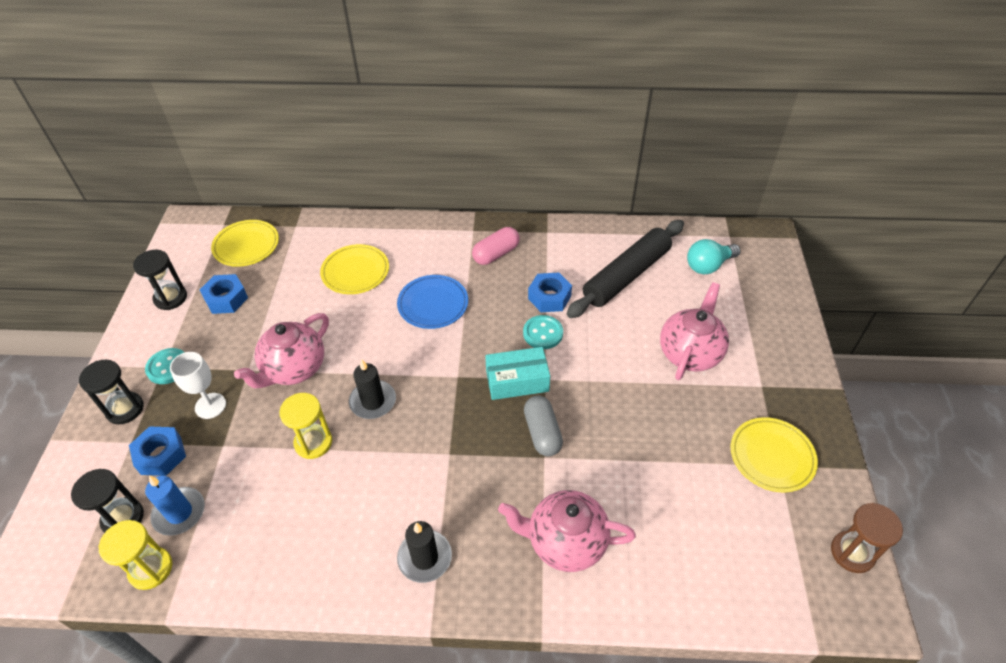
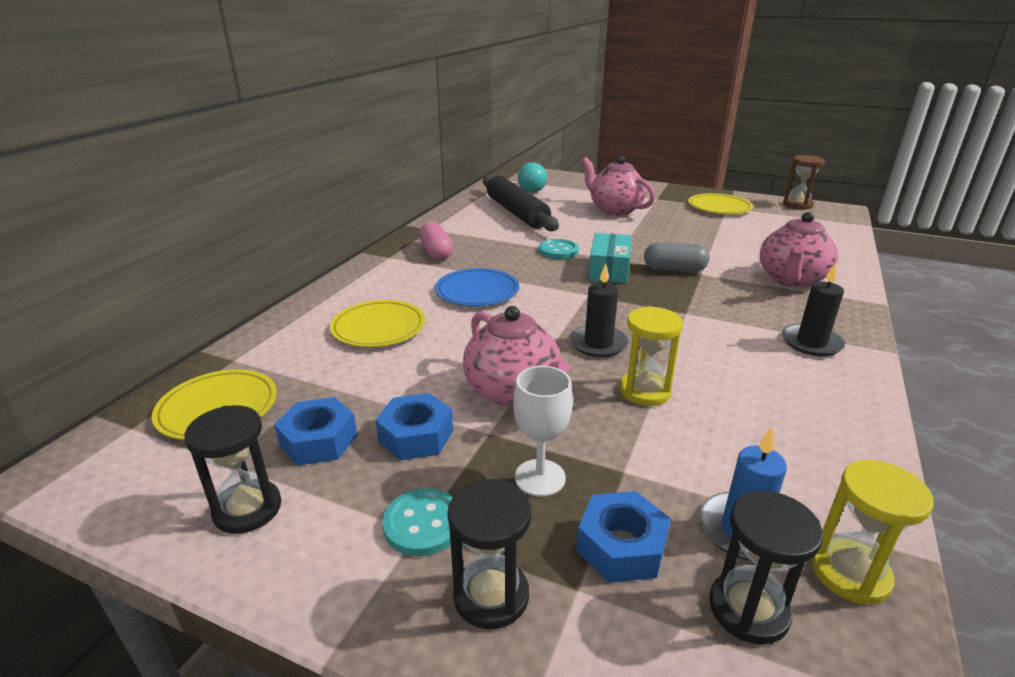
camera: 70 degrees left, 20 degrees down
(549, 297) = (516, 241): blue nut -> blue nut (416, 436)

